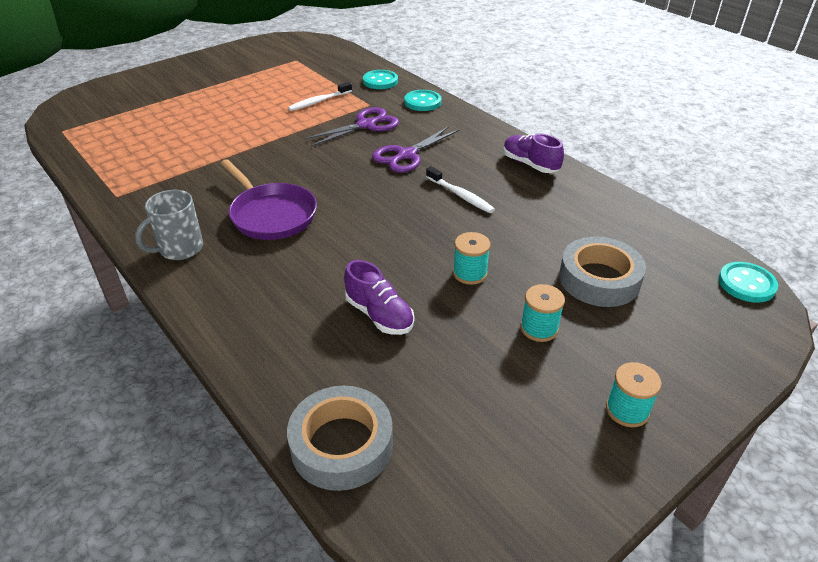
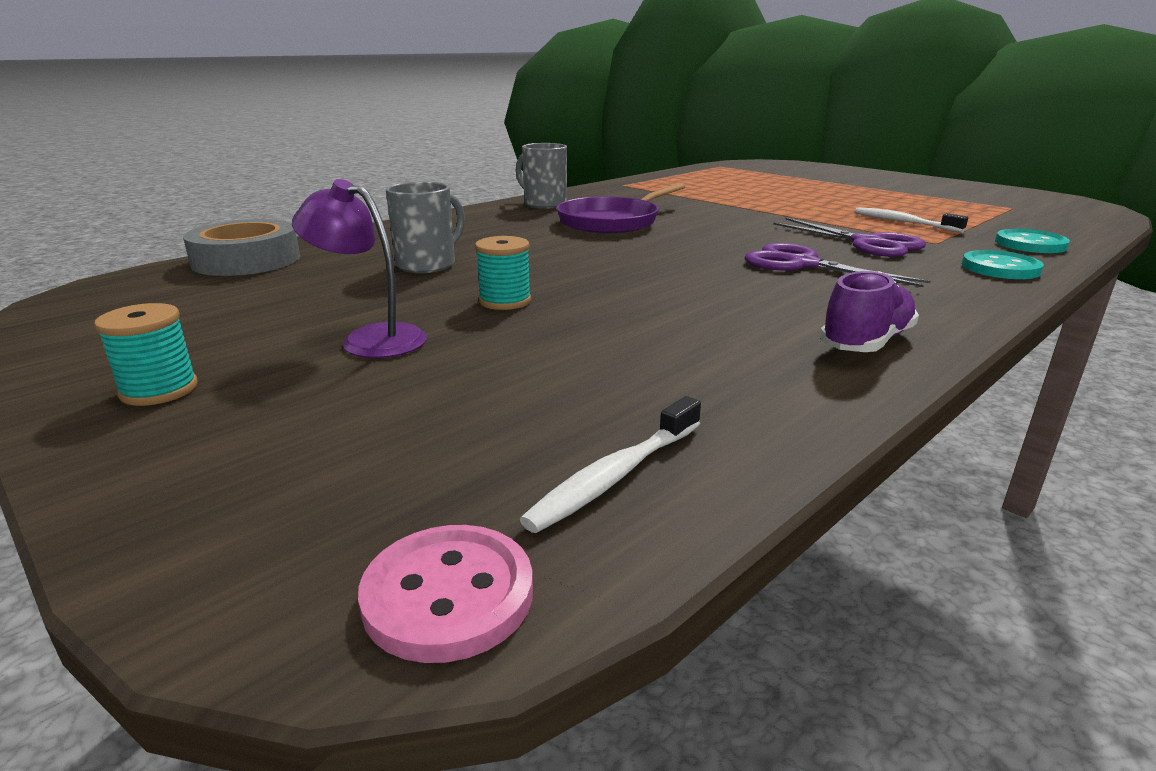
camera: 85 degrees right, 15 degrees down
(379, 315) = (427, 264): purple shoe -> grey mug
(460, 195) = (709, 294): white toothbrush -> white toothbrush (615, 476)
(539, 328) = (370, 339): turquoise spool -> purple lamp
(599, 279) = (485, 388): grey tape -> none
(746, 284) = (448, 595): turquoise button -> pink button

